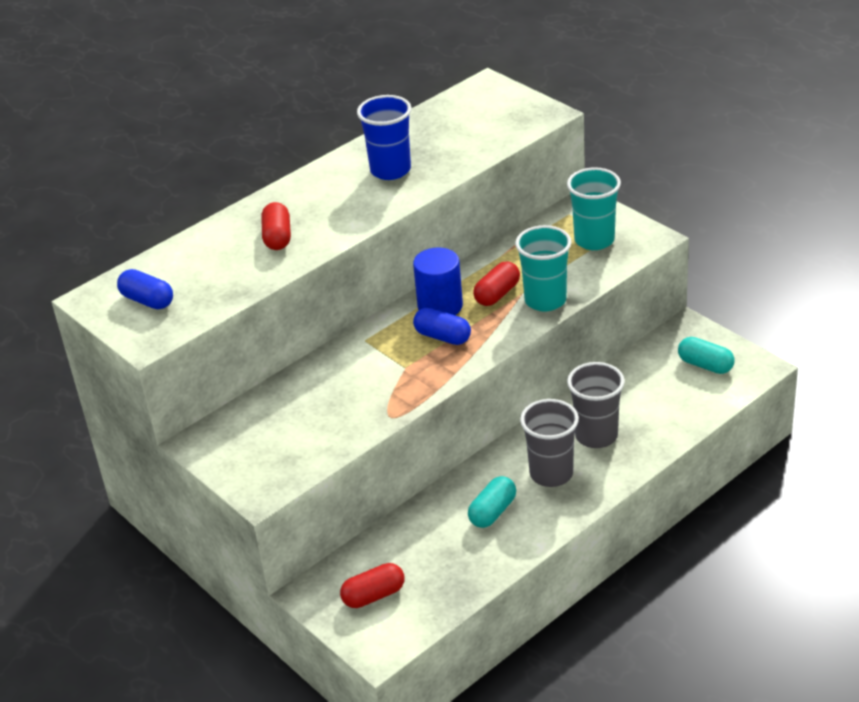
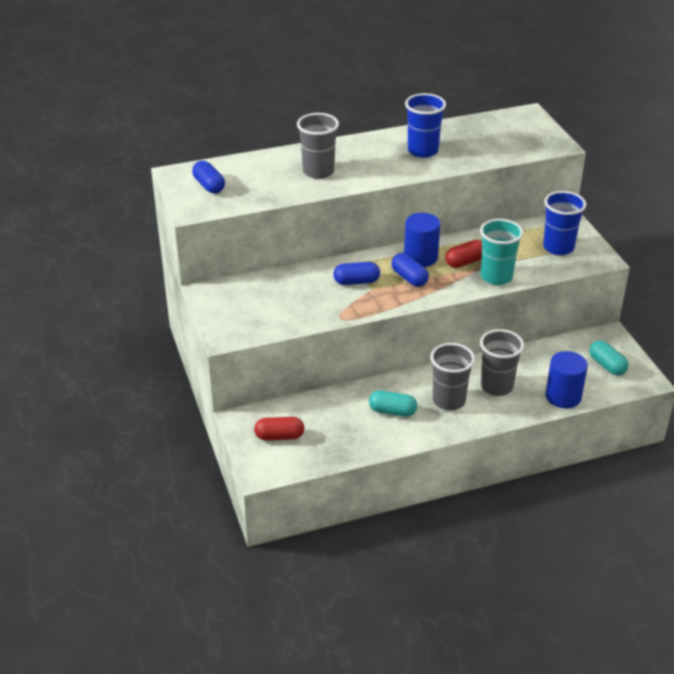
camera: 20 degrees right, 0 degrees up
(277, 237) = (318, 171): red capsule -> grey cup
(381, 363) = (356, 282): none -> blue capsule
(493, 512) = (392, 411): turquoise capsule -> turquoise capsule turned 45 degrees clockwise
(594, 240) = (558, 247): turquoise cup -> blue cup
(679, 420) = (563, 396): none -> blue cylinder

